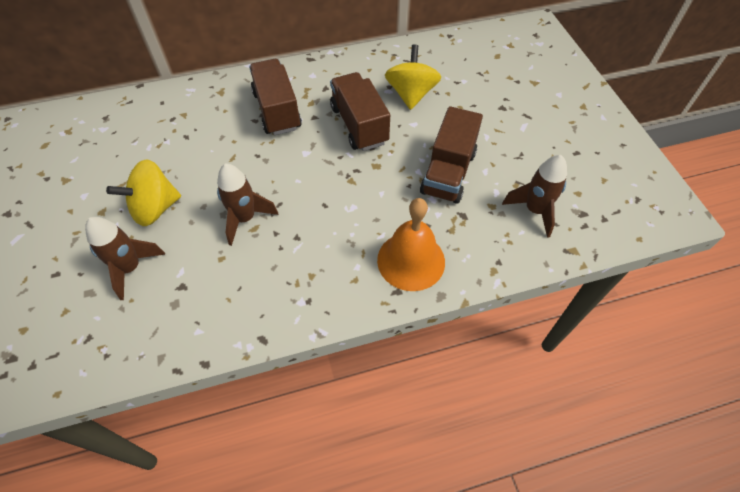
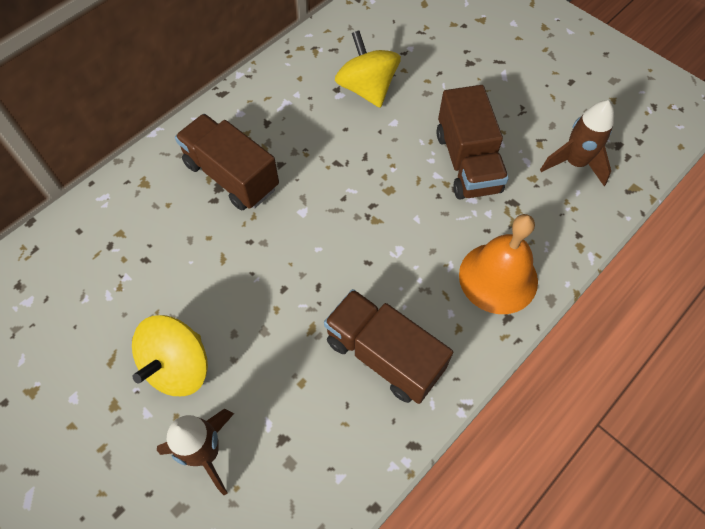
camera: 30 degrees left, 5 degrees up
(245, 218) = (293, 323): brown rocket -> none
(359, 125) = (337, 151): brown truck -> brown truck (384, 355)

